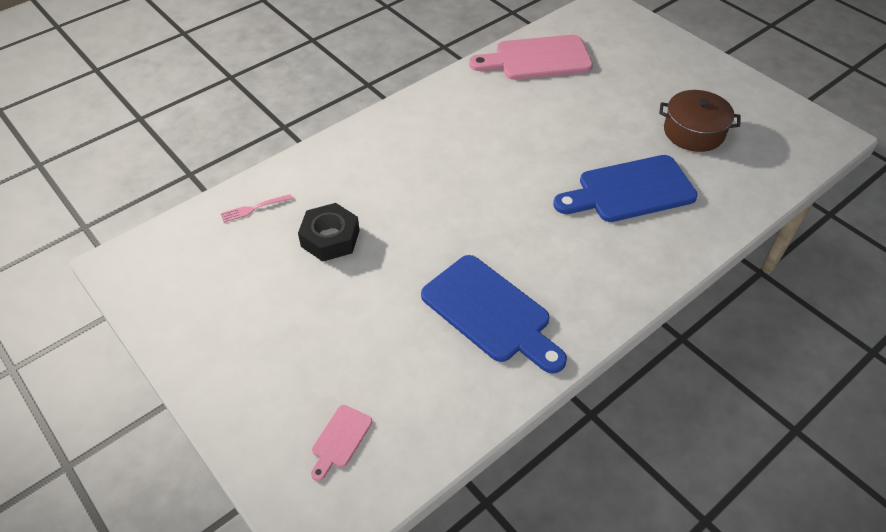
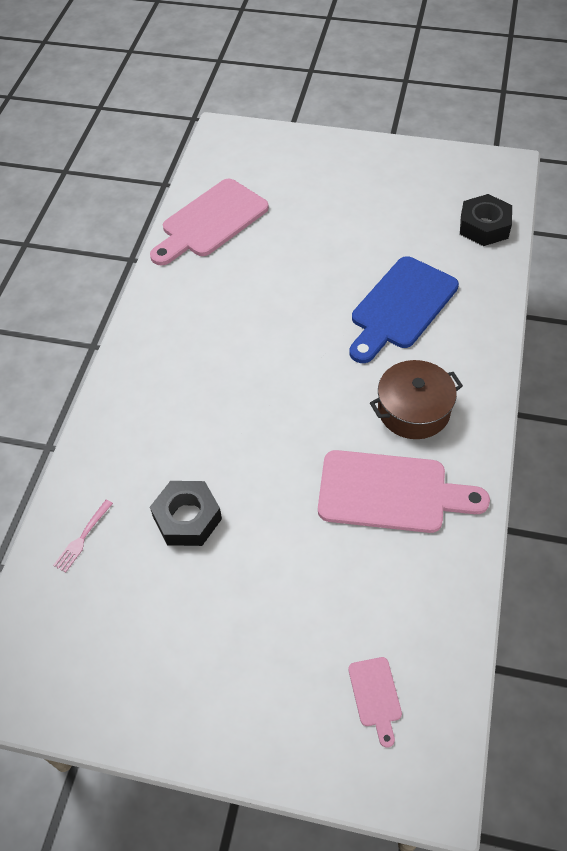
camera: 35 degrees left, 5 degrees up
(490, 312) = (390, 493): blue cutting board -> pink cutting board
(693, 132) = (403, 222): brown pot -> brown pot (413, 410)
(764, 170) = (484, 226): none -> black nut

